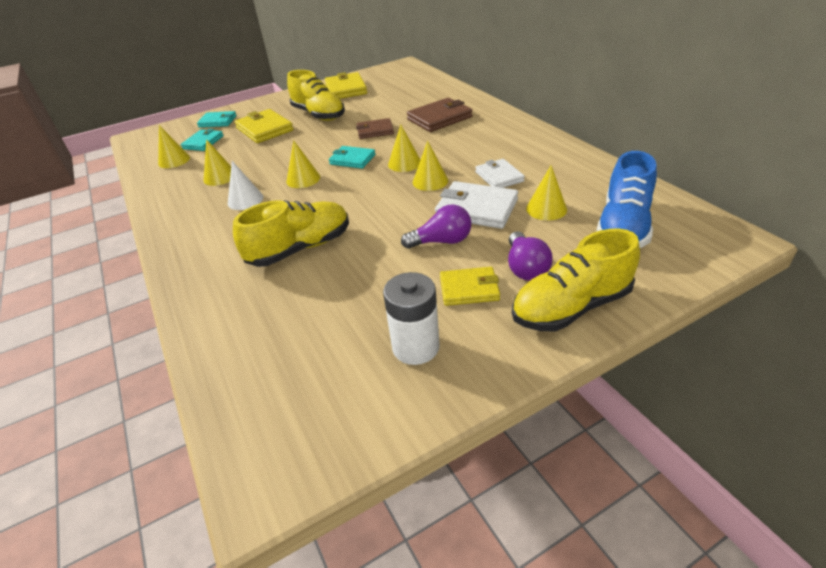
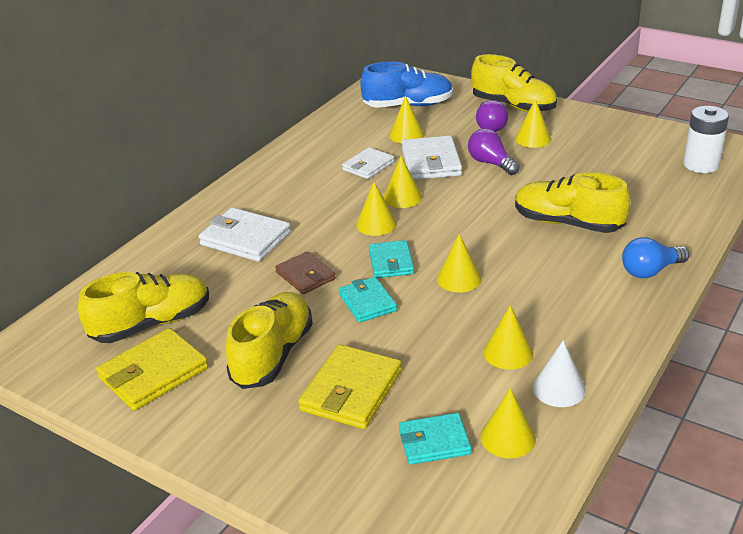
camera: 120 degrees left, 5 degrees down
(195, 263) = (650, 271): none -> blue light bulb
(218, 121) = (351, 478): turquoise wallet -> turquoise wallet (367, 302)
(245, 200) = (533, 299): white cone -> white cone (559, 388)
(385, 90) = (152, 324): none -> yellow shoe
(415, 347) = (604, 140): white battery -> white battery (701, 165)
(439, 118) = (245, 239): brown wallet -> white wallet
(469, 289) = (533, 139): yellow wallet -> yellow cone
(525, 268) = (490, 126): purple light bulb -> purple light bulb turned 120 degrees clockwise

